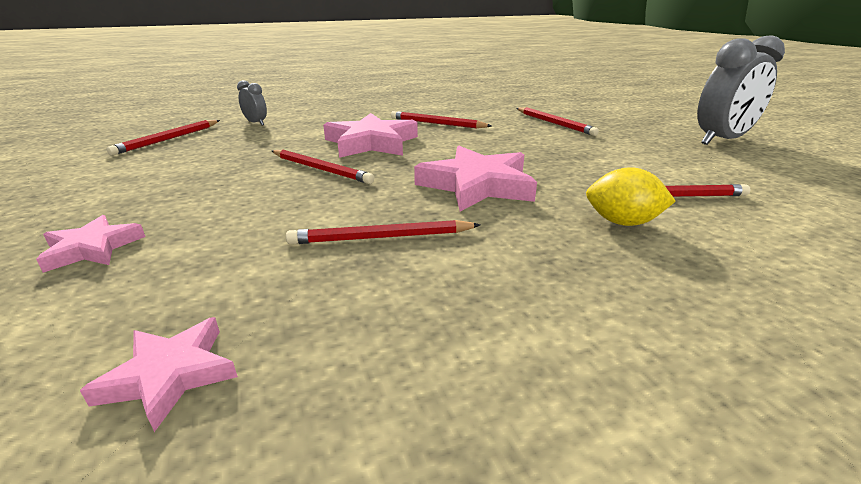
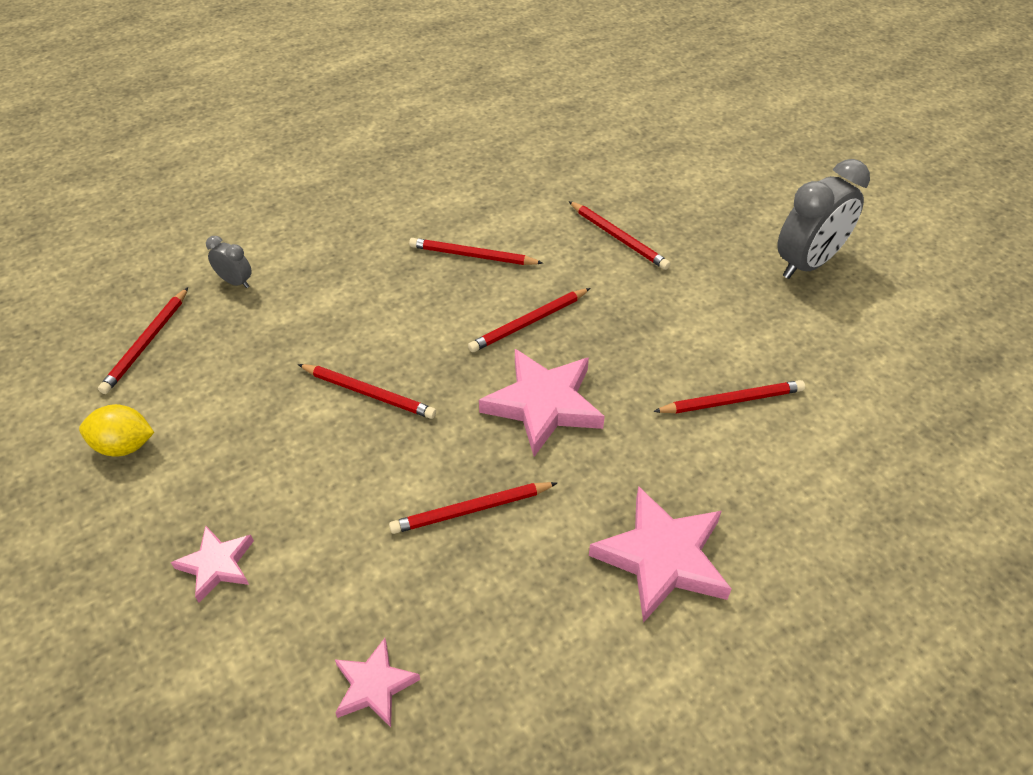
camera: 10 degrees left, 20 degrees up
(371, 143) = (405, 320): pink star -> pink star (662, 557)
(474, 149) = (529, 322): none -> red pencil
(622, 222) = (683, 454): yellow lemon -> yellow lemon (124, 446)

